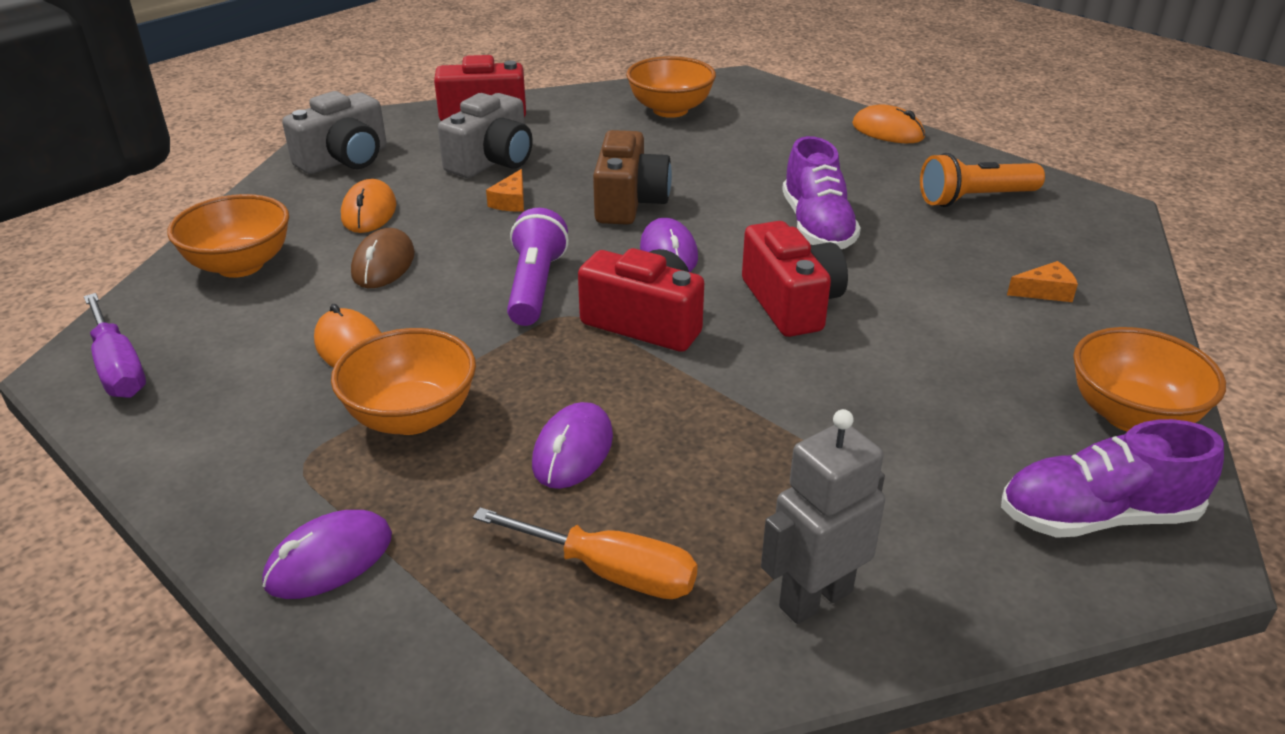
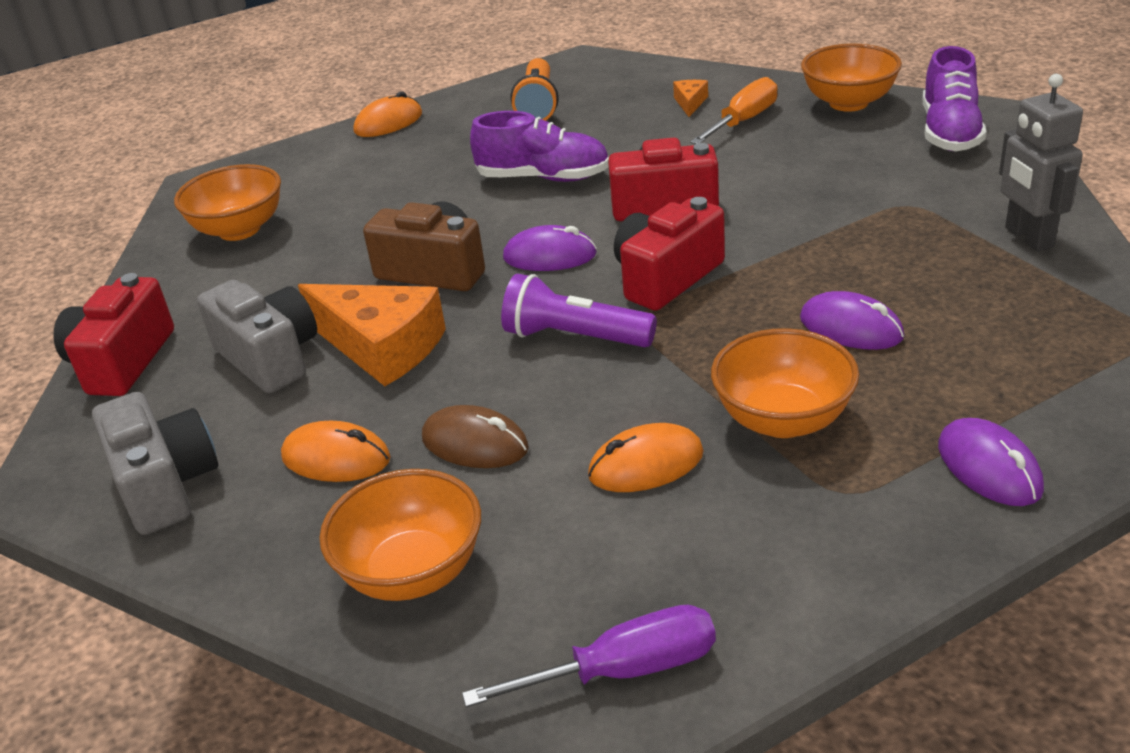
camera: 70 degrees left, 0 degrees up
(511, 201) = (382, 347): orange cheese -> orange cheese, size x2.24
(610, 572) = (1003, 318): orange screwdriver -> orange screwdriver (743, 121)

